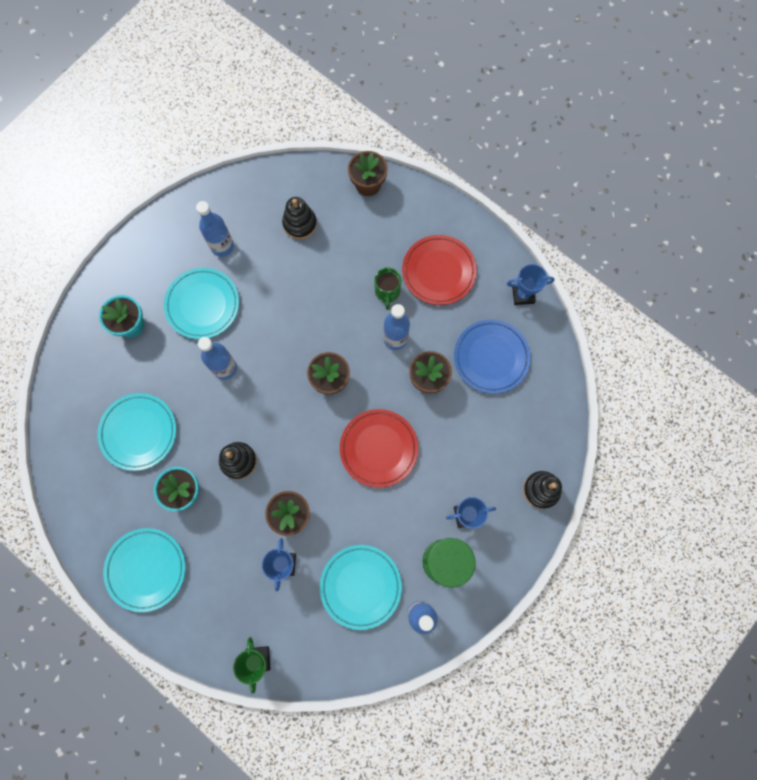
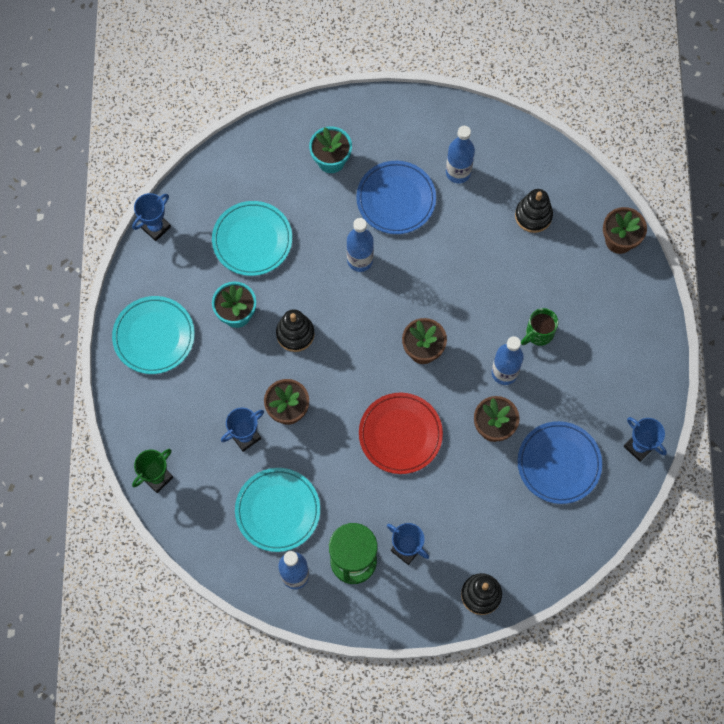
camera: 50 degrees right, 5 degrees down
(62, 496) = (156, 227): none -> blue trophy
(202, 305) = (396, 199): turquoise plate -> blue plate
(438, 271) = (595, 360): red plate -> none

